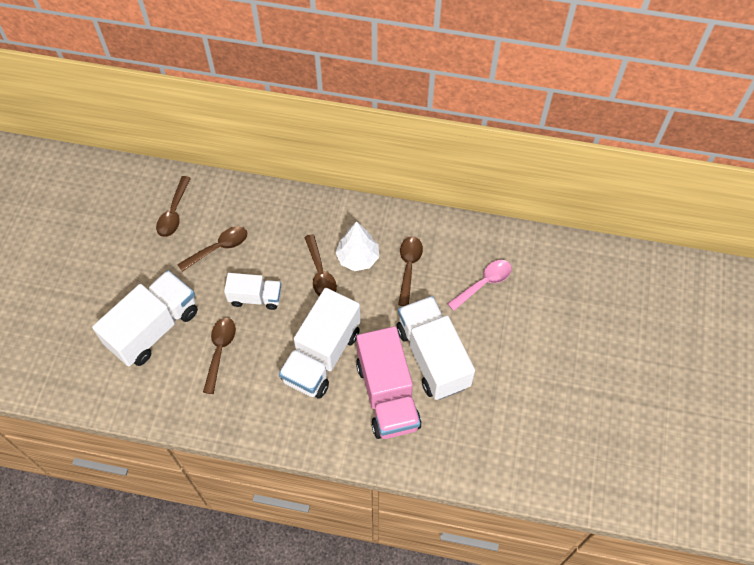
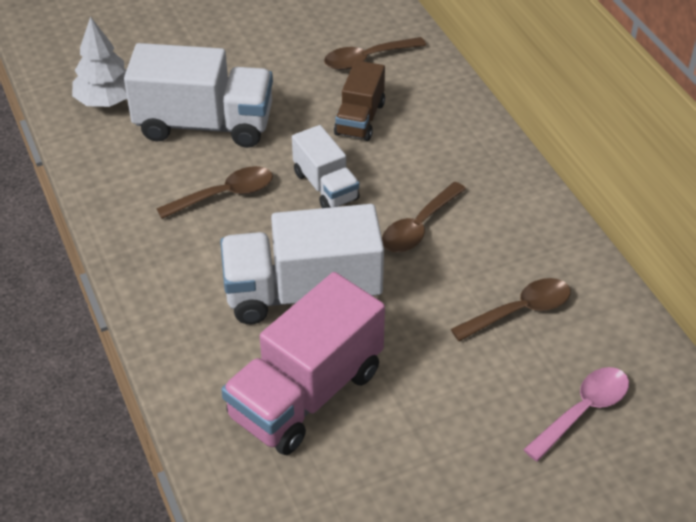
camera: 55 degrees right, 15 degrees down
(218, 248) = (360, 119): brown spoon -> brown truck
(357, 258) = (478, 250): white tree -> white tree (106, 101)
(432, 357) = (408, 414): white truck -> none
(484, 283) = (583, 411): pink spoon -> pink spoon turned 60 degrees counterclockwise

